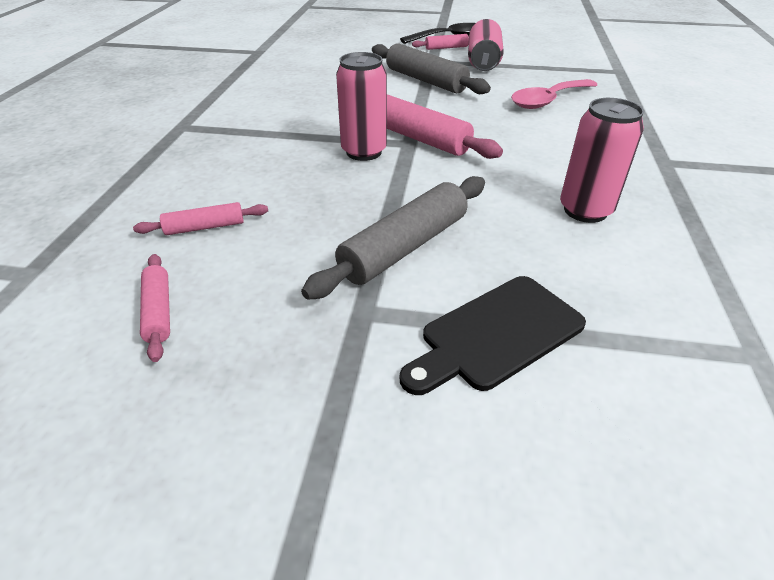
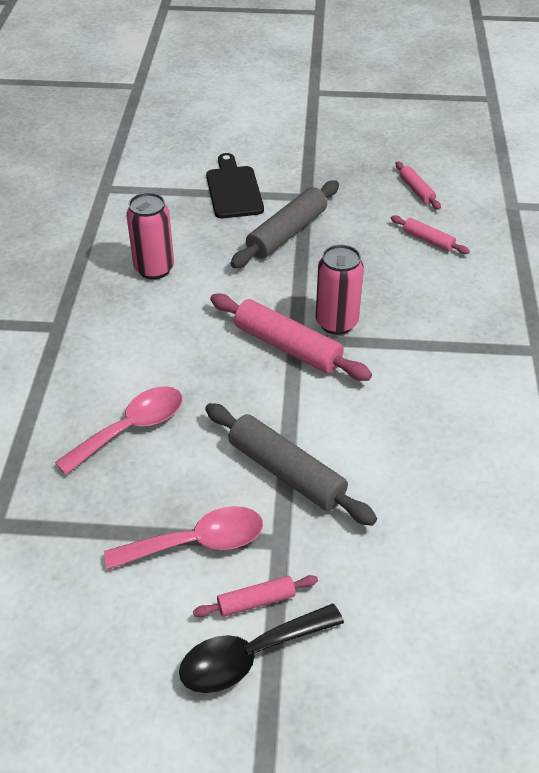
camera: 175 degrees right, 5 degrees up
(205, 227) = (428, 240): pink rolling pin -> pink rolling pin turned 60 degrees clockwise
(483, 62) = (197, 542): pink can -> pink spoon
(496, 334) = (233, 190): black cutting board -> black cutting board turned 60 degrees counterclockwise

